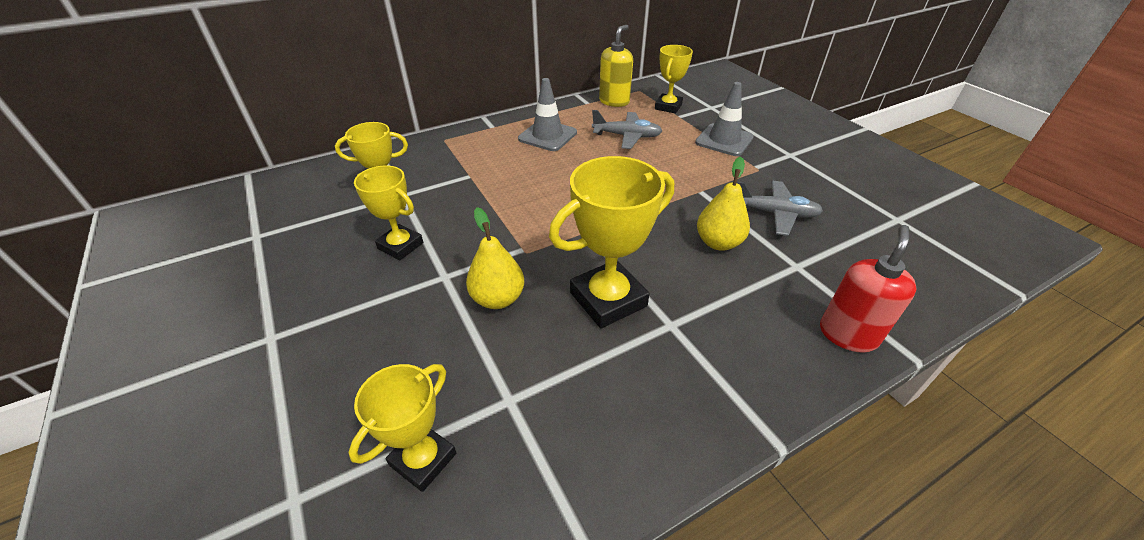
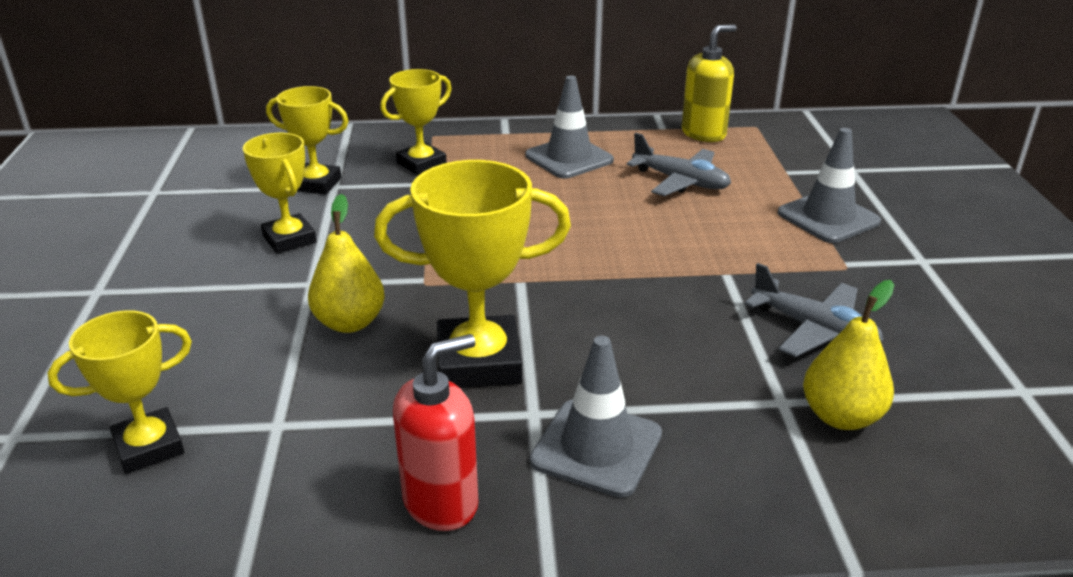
camera: 25 degrees right, 10 degrees down
(668, 107) = (781, 156): yellow trophy -> yellow trophy (421, 164)
(718, 243) = (690, 341): yellow pear -> yellow pear (841, 416)
(727, 335) = (596, 447): none -> grey traffic cone
(847, 334) = (775, 503): red soap dispenser -> red soap dispenser (441, 502)

